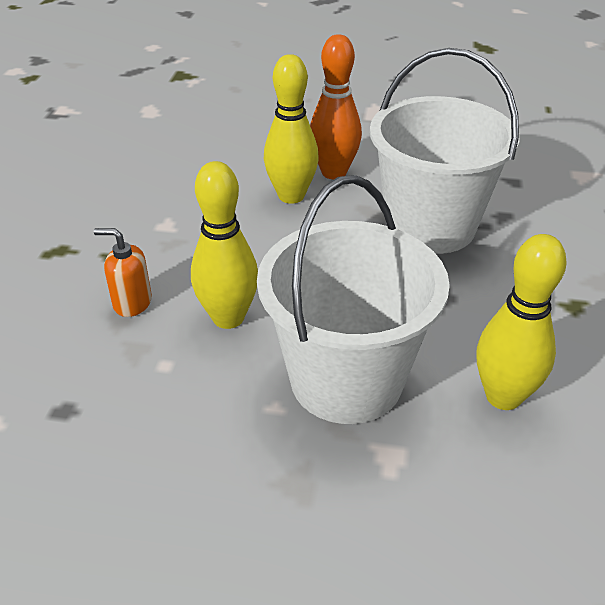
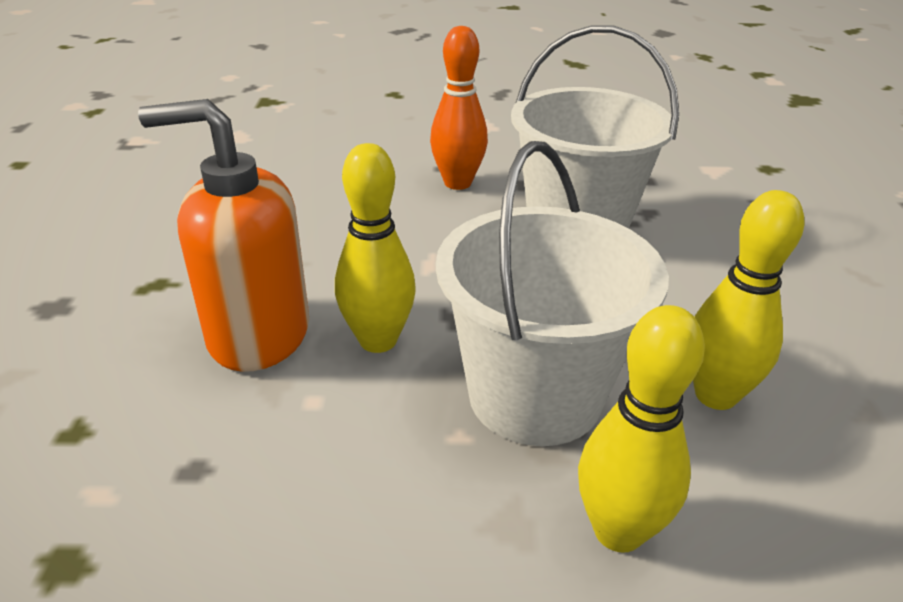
camera: 10 degrees left, 5 degrees down
(132, 303) = (258, 334): orange soap dispenser -> orange soap dispenser, size x2.21
(291, 196) = (417, 209): yellow bowling pin -> yellow bowling pin (618, 531)

